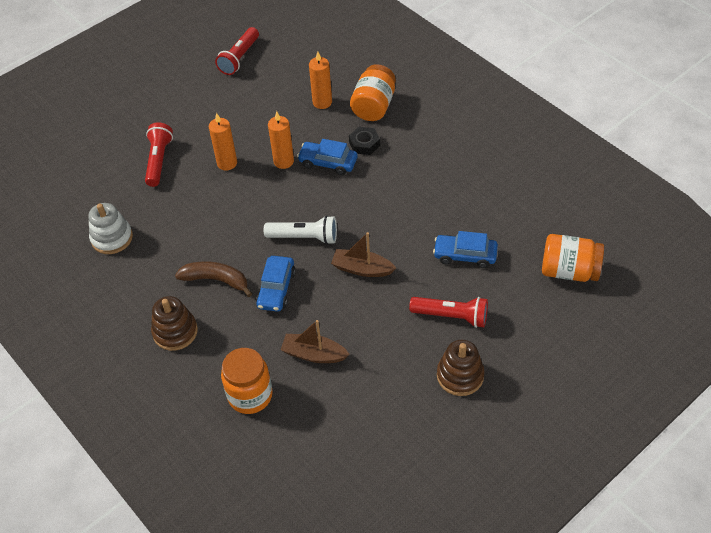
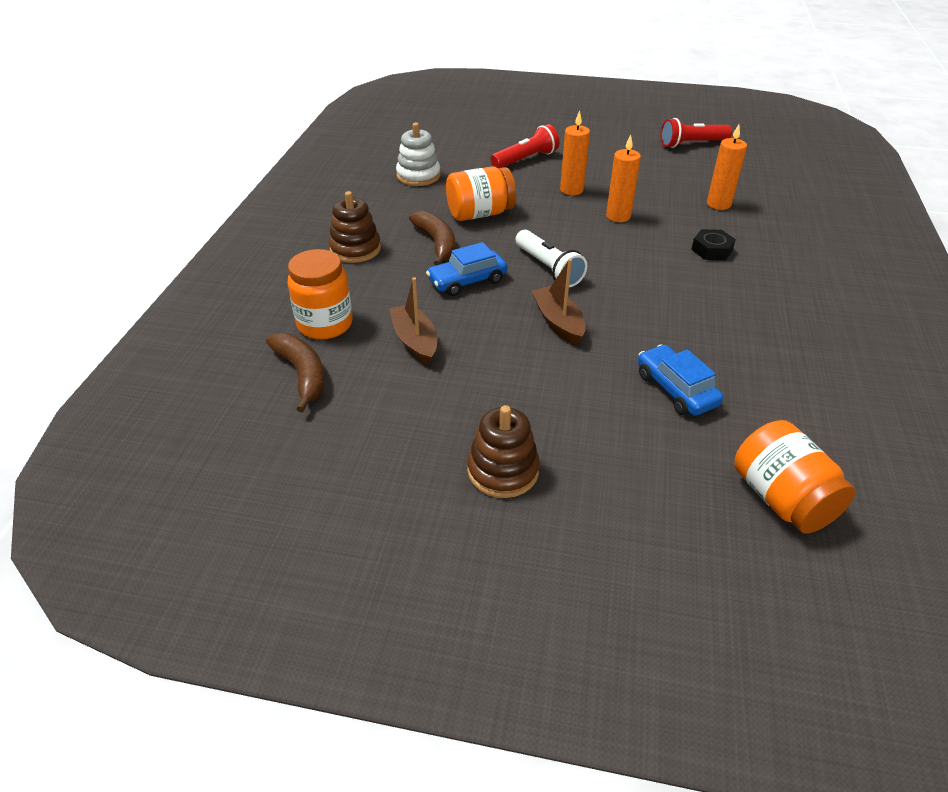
camera: 50 degrees right, 10 degrees down
(293, 434) = (302, 374): none -> brown banana
(328, 163) = (655, 240): blue car -> none
(374, 106) = (765, 234): orange jar -> orange jar (480, 214)
(451, 316) = (578, 420): red flashlight -> none

